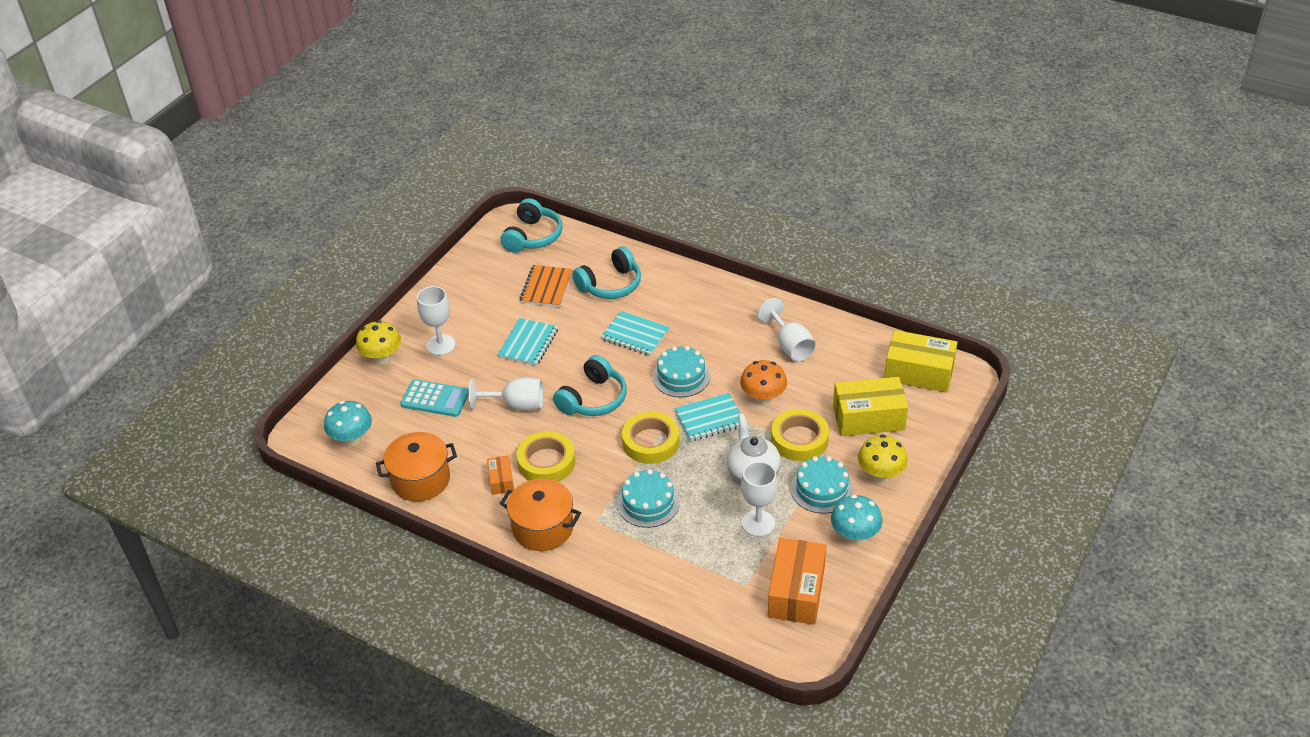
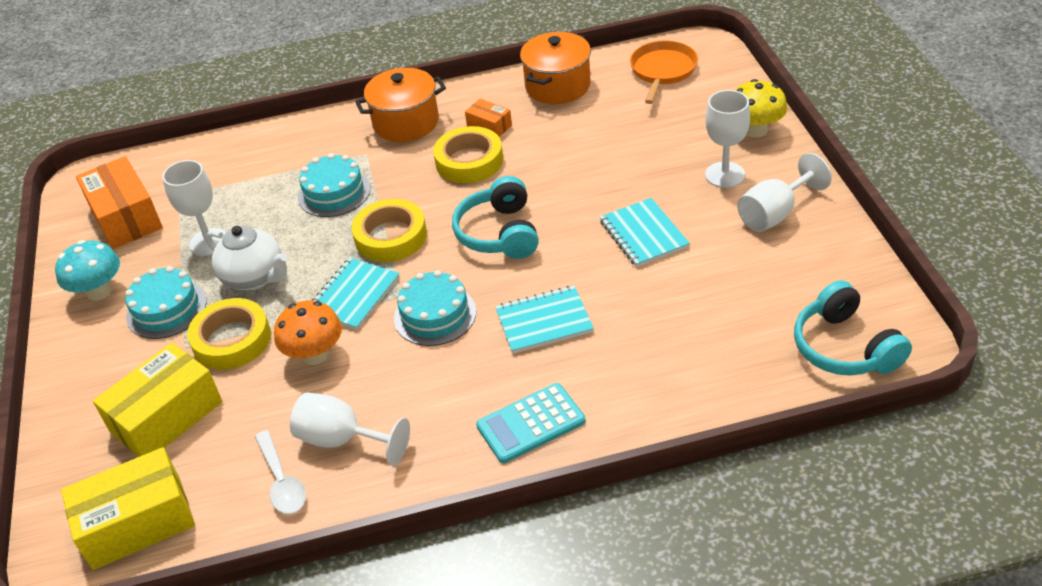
camera: 140 degrees right, 0 degrees up
(352, 439) = (662, 71): turquoise mushroom -> orange pan
(435, 399) = (647, 136): turquoise calculator -> turquoise calculator (531, 423)
(516, 405) = (566, 180): white goblet -> white goblet (775, 214)
(546, 287) = (722, 300): orange notebook -> none
(610, 285) = (657, 358): turquoise headphones -> none
(835, 346) = (282, 481): none -> white spoon
(880, 475) = (108, 364): yellow mushroom -> none

